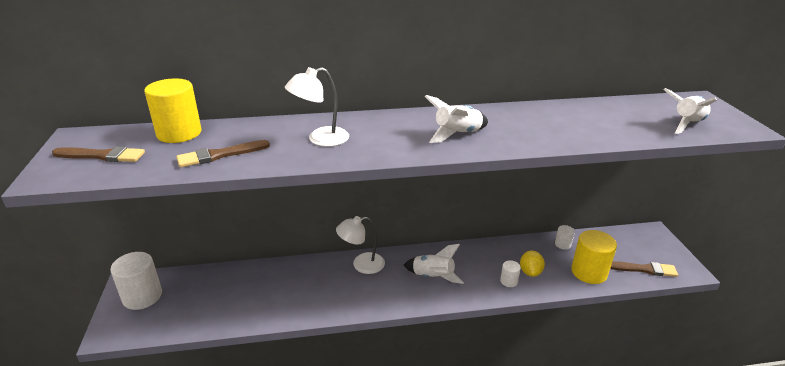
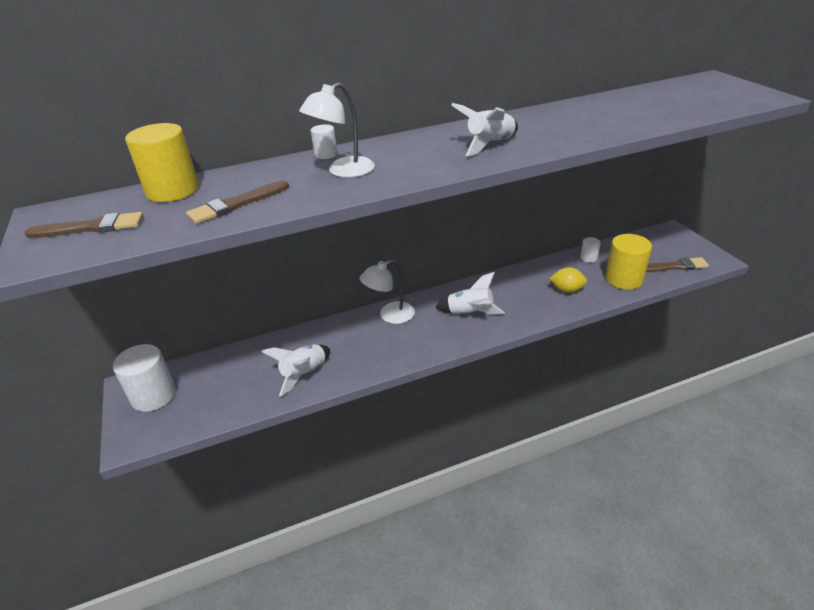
camera: 10 degrees left, 5 degrees up
(509, 281) = (549, 302): white cylinder -> white cylinder (326, 154)
(530, 272) = (567, 290): yellow lemon -> yellow lemon turned 75 degrees counterclockwise
(686, 124) = (712, 101): white rocket -> white rocket (304, 374)

